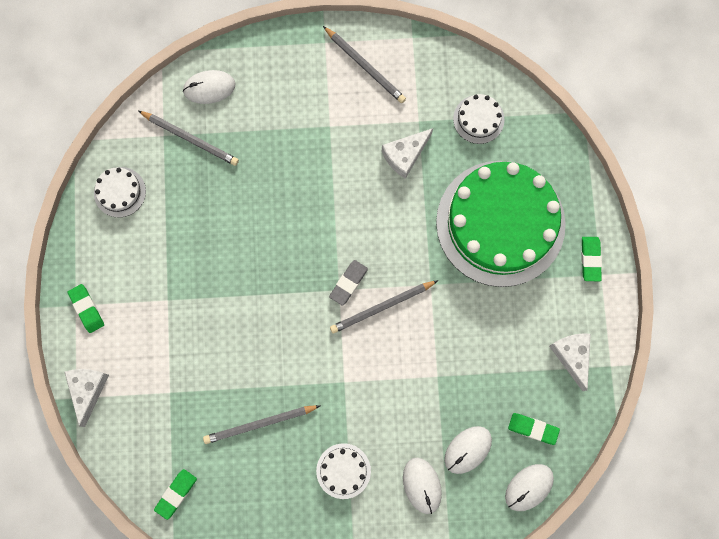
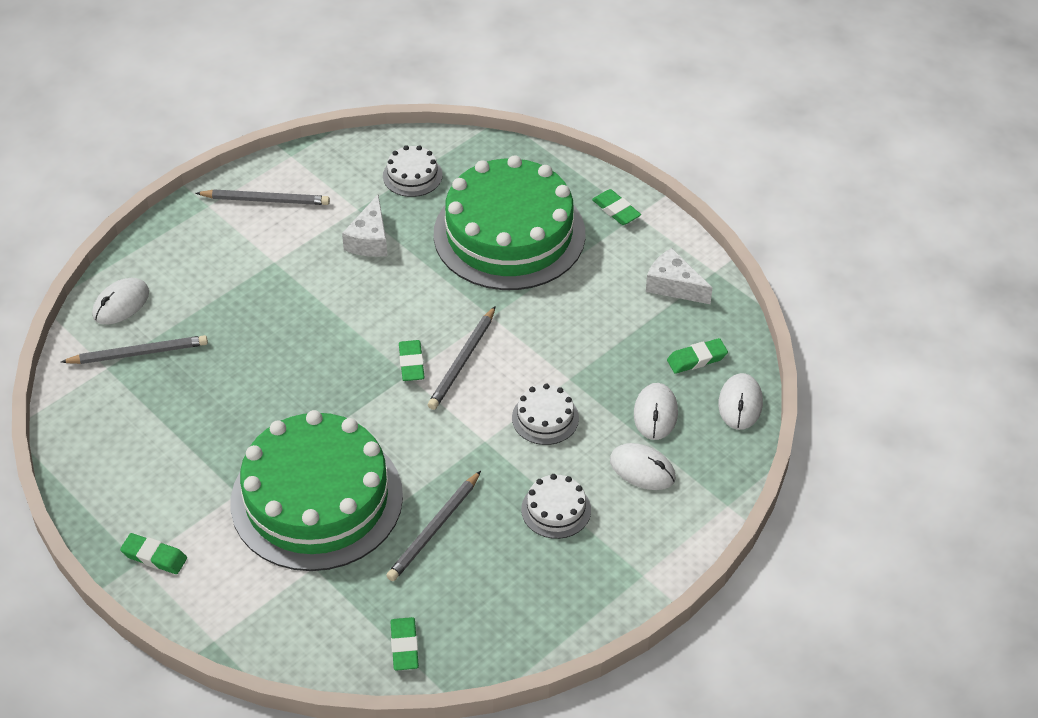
camera: 40 degrees left, 30 degrees down
(88, 390) = (221, 624): white cheese -> none
(120, 192) = (100, 439): white cake -> white cake (545, 418)
(209, 343) = (316, 499): none -> green cake
(348, 283) = (411, 363): grey eraser -> green eraser

